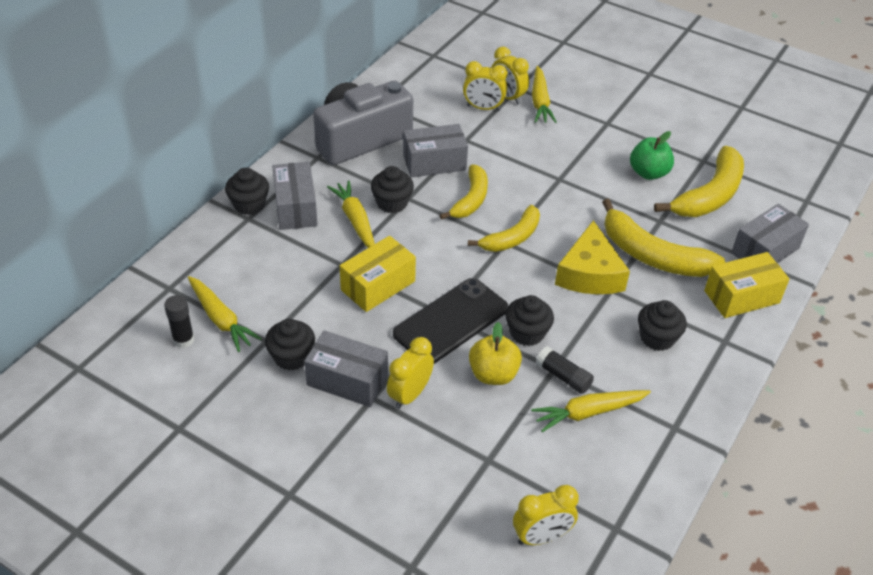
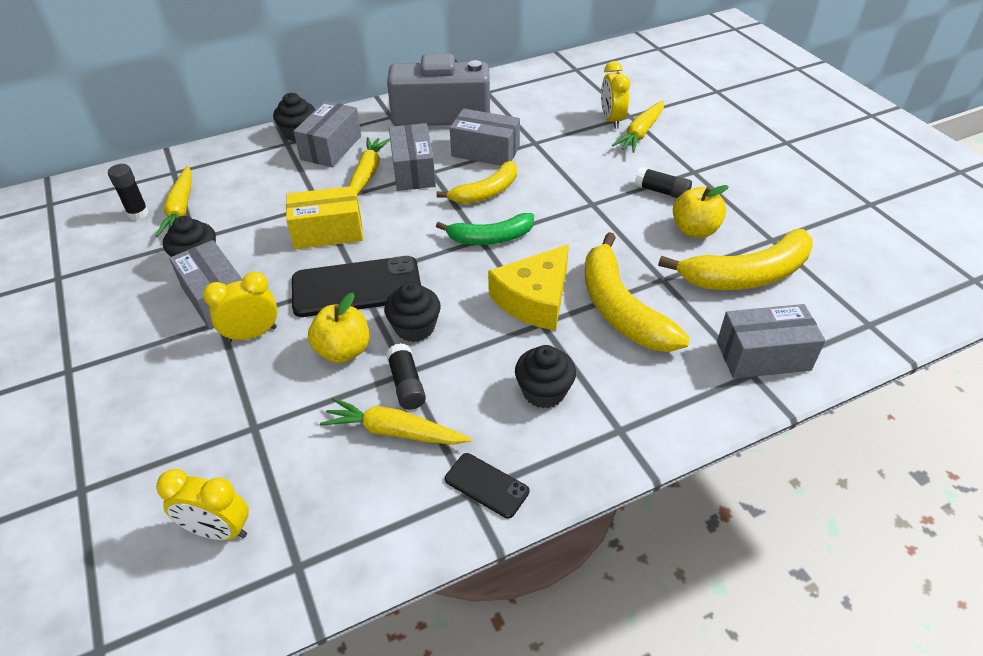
camera: 35 degrees right, 0 degrees up
(392, 203) = (413, 171): black cupcake -> grey box
(483, 108) = (578, 122): yellow clock -> none
(512, 238) = (490, 238): yellow banana -> green banana
(600, 149) = (662, 191): none -> black glue stick
(648, 173) = (694, 230): green apple -> yellow apple
(680, 417) = (486, 485): none -> black phone
(741, 297) = (686, 392): yellow box -> none

